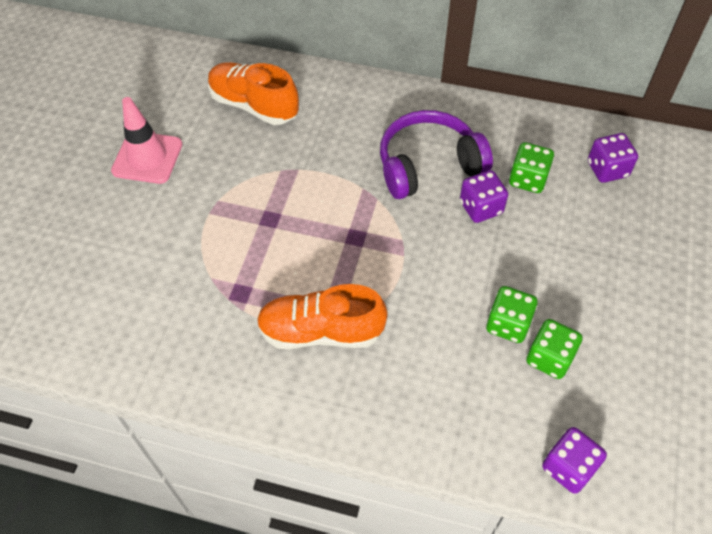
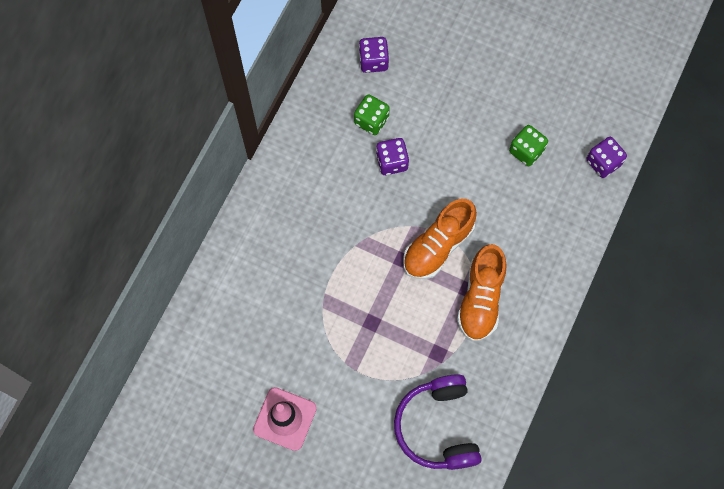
camera: 80 degrees left, 15 degrees up
(254, 105) = (243, 321): orange shoe -> orange shoe (438, 246)
(428, 165) = (341, 190): purple headphones -> purple headphones (437, 427)
(508, 324) = (496, 170): green dice -> none

